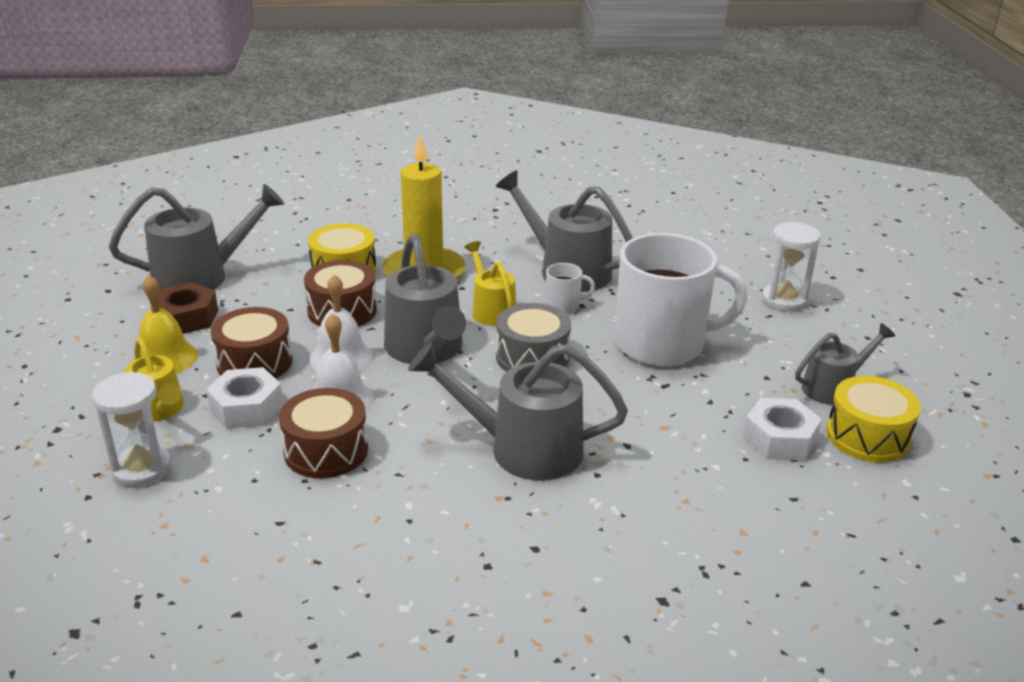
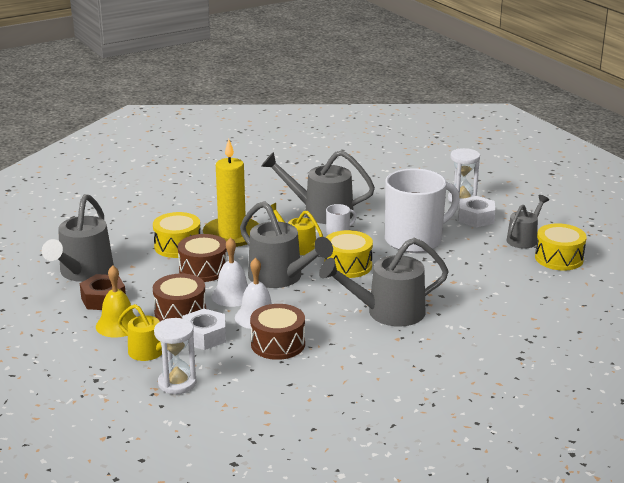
camera: 25 degrees left, 5 degrees down
(202, 276) = (83, 273): grey watering can -> grey watering can turned 150 degrees clockwise
(532, 357) = (348, 265): grey drum -> yellow drum
(779, 439) = (517, 271): white nut -> white nut (476, 218)

